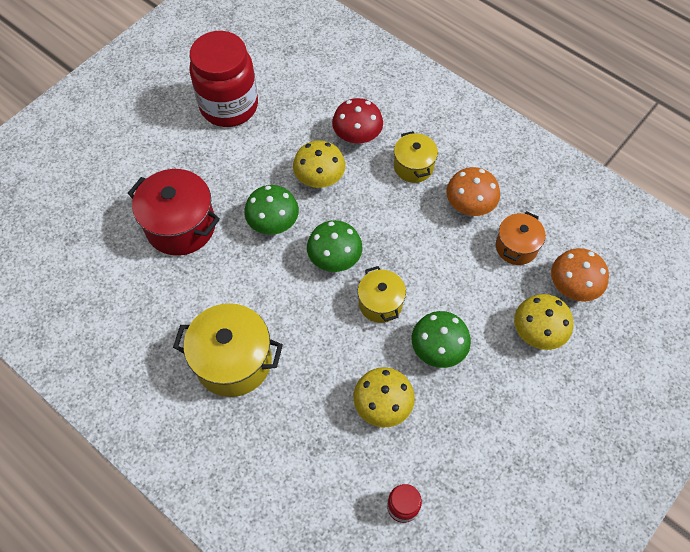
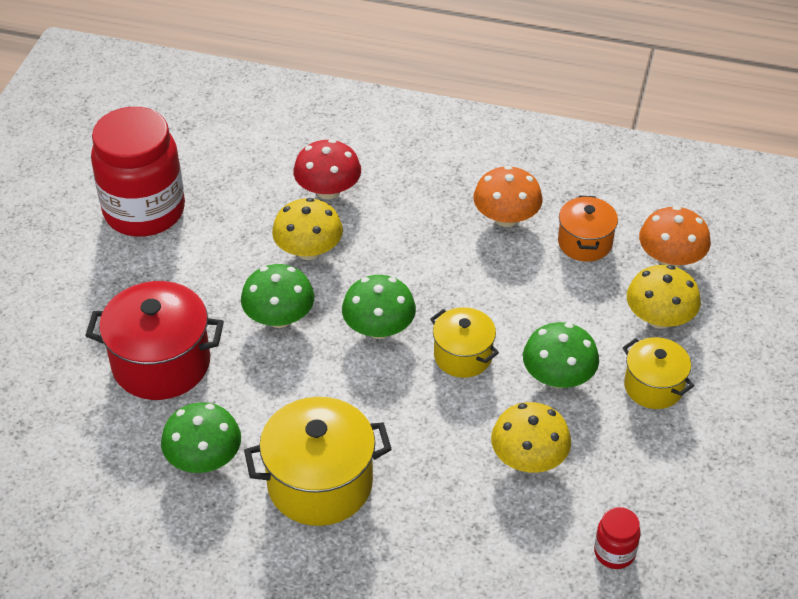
camera: 25 degrees left, 15 degrees down
(170, 310) = (204, 459): none -> green mushroom
(413, 167) = (416, 201): yellow pot -> yellow pot (653, 386)

